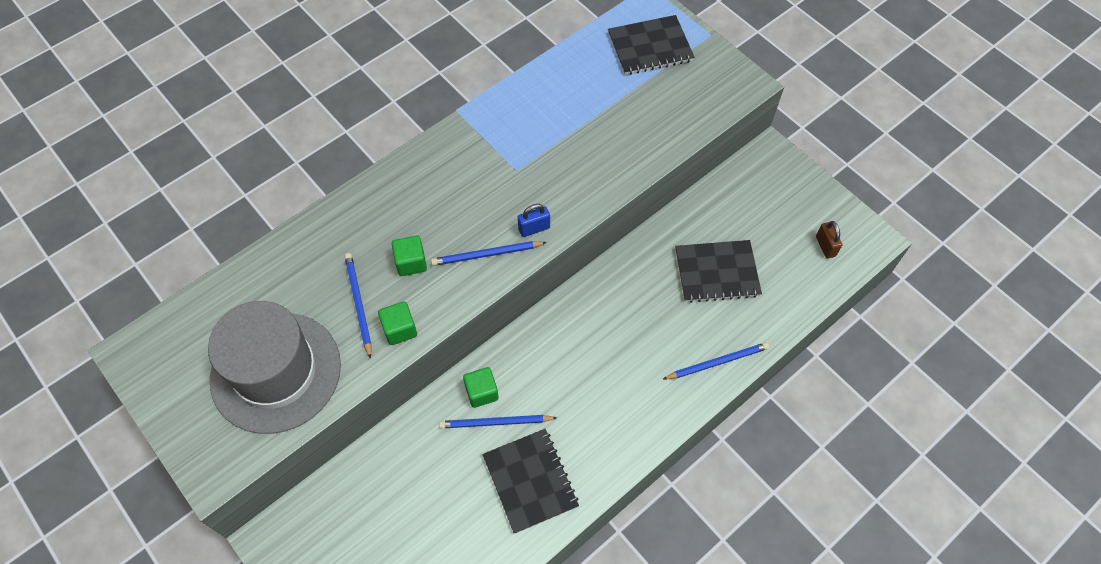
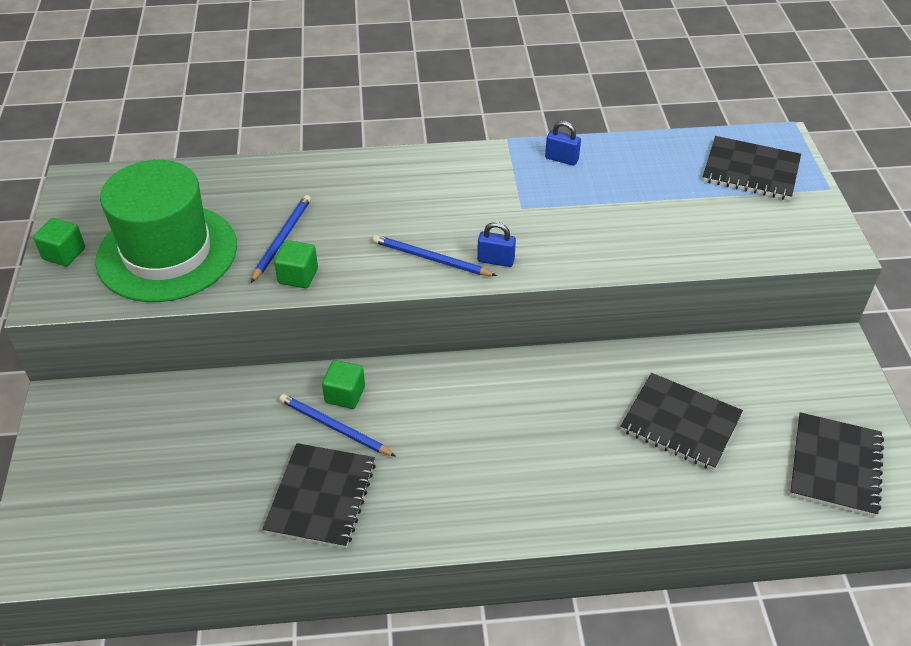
camera: 35 degrees right, 15 degrees down
(276, 372) = (167, 253): grey hat -> green hat
(411, 263) = (357, 231): green cube -> green cube (64, 254)
(511, 108) = (561, 159): none -> blue padlock
(717, 362) = (610, 506): blue pencil -> none
(825, 246) = (835, 466): brown padlock -> black notebook

